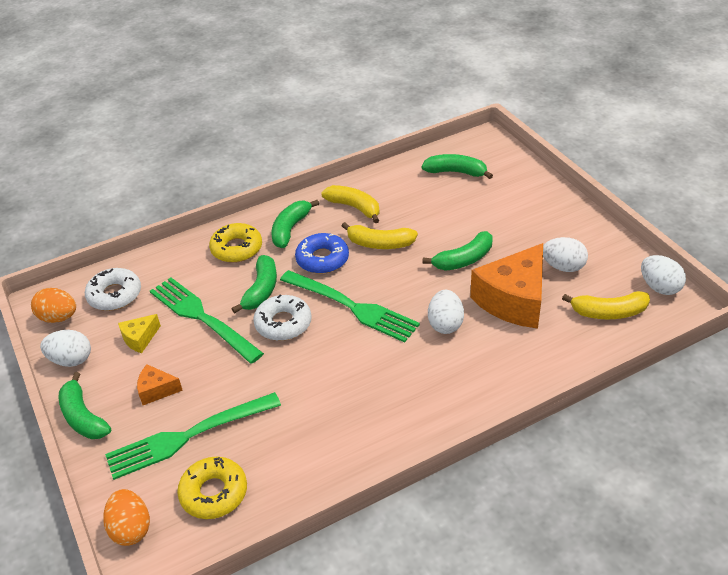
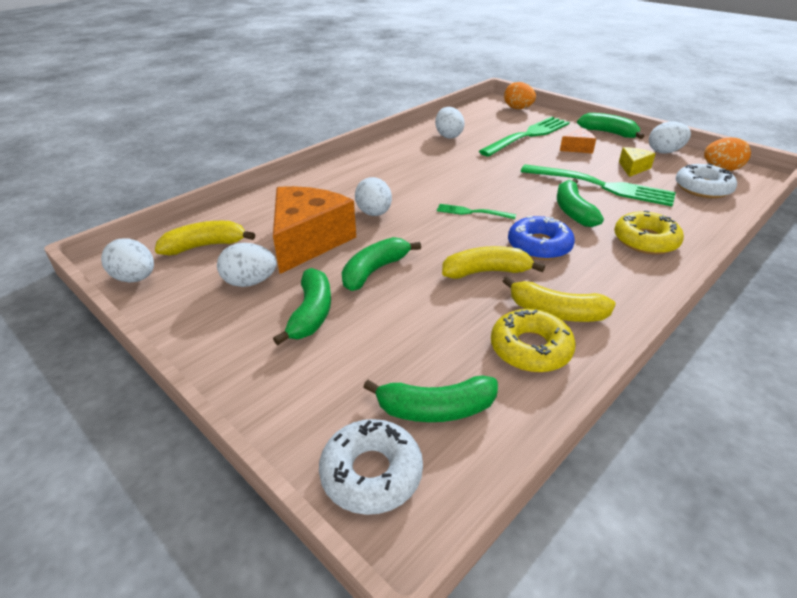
camera: 160 degrees right, 5 degrees down
(214, 493) = (486, 122): yellow donut -> yellow donut (530, 348)
(283, 323) = (525, 193): white donut -> white donut (371, 473)
(290, 229) = (610, 270): green banana -> green banana (311, 313)
(292, 463) = (448, 136): none -> white egg
(352, 307) = (472, 212): green fork -> green fork, size x0.49

